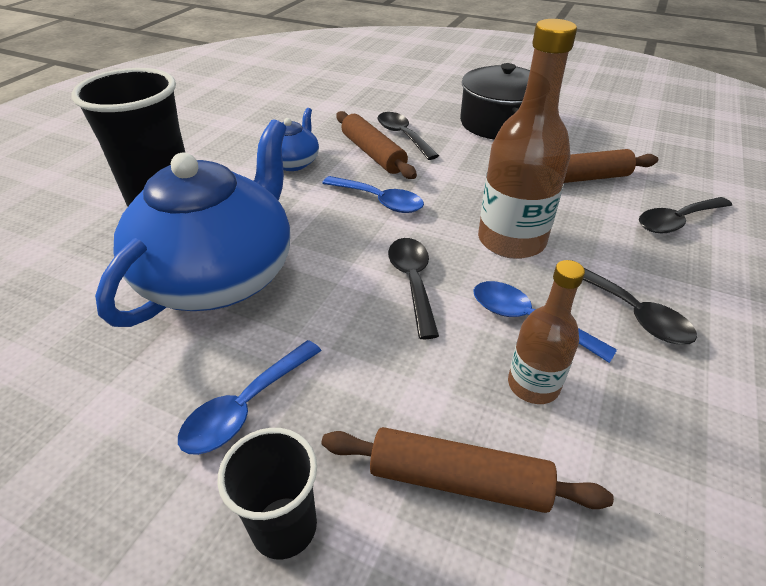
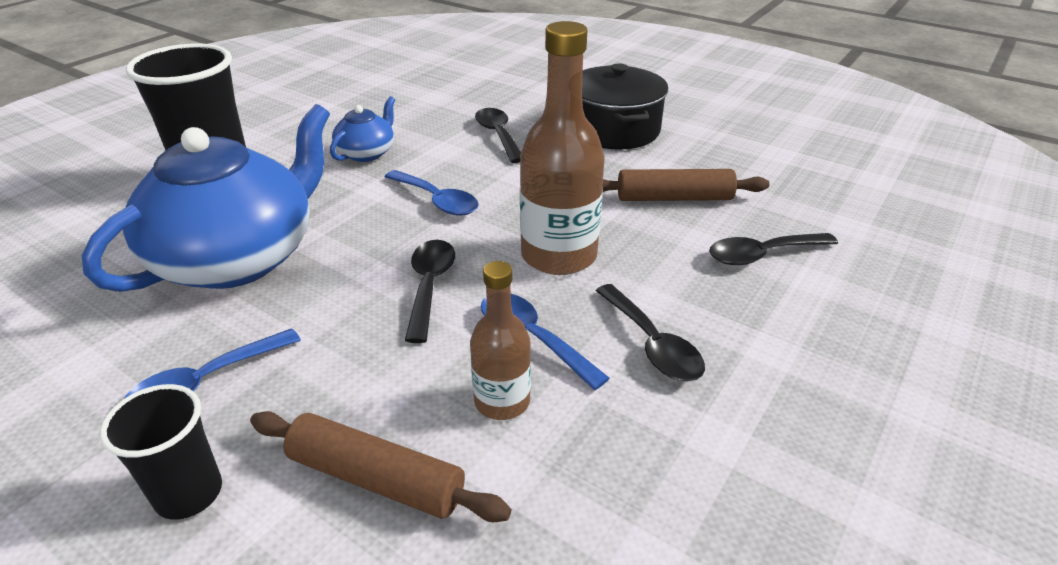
camera: 10 degrees right, 5 degrees down
(373, 153) = (456, 151): brown rolling pin -> none

